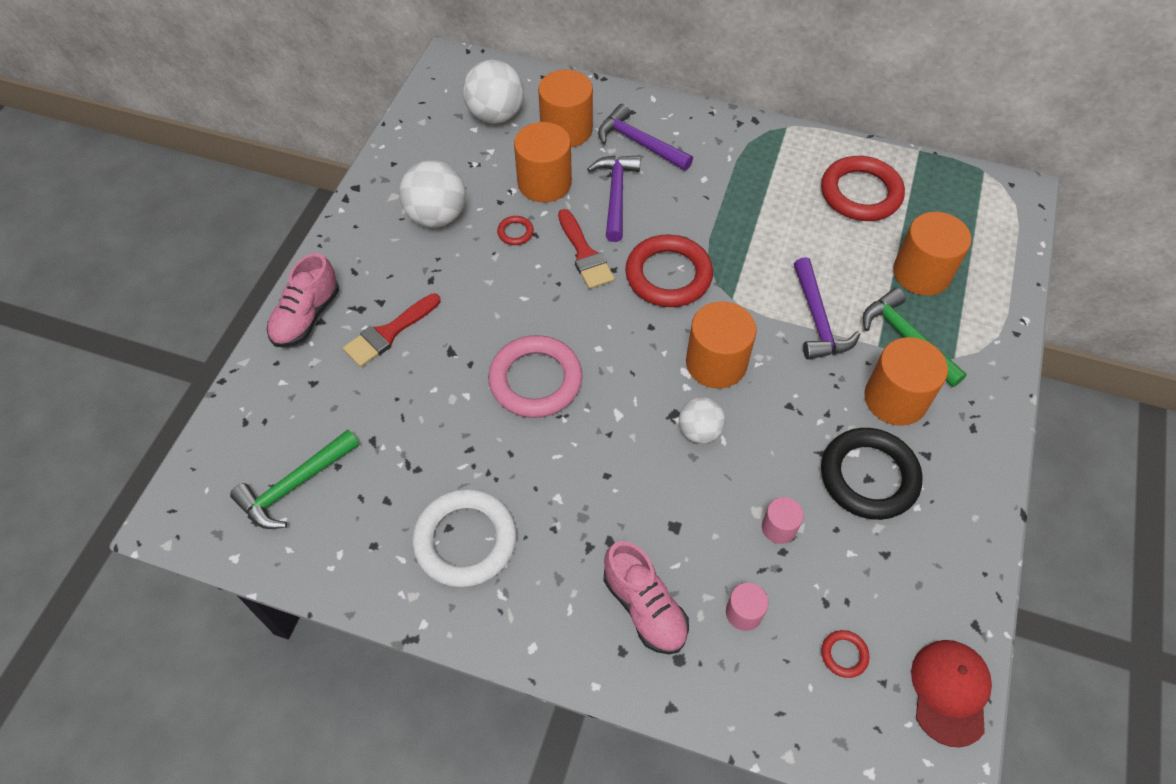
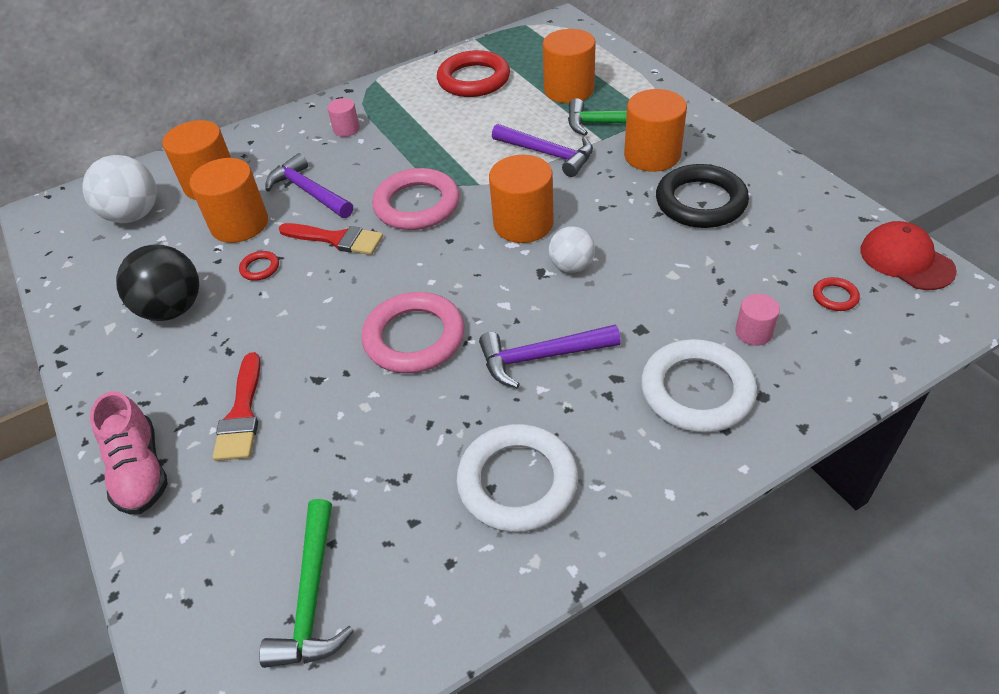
camera: 45 degrees left, 10 degrees down
(437, 216) = (173, 309): white ball -> black ball
(639, 143) = (282, 153): purple hammer -> purple hammer (541, 357)
(644, 607) = (696, 391): pink shoe -> white ring
(668, 275) = (417, 205): red ring -> pink ring
(779, 527) = (698, 271): pink cylinder -> pink cylinder (346, 129)

